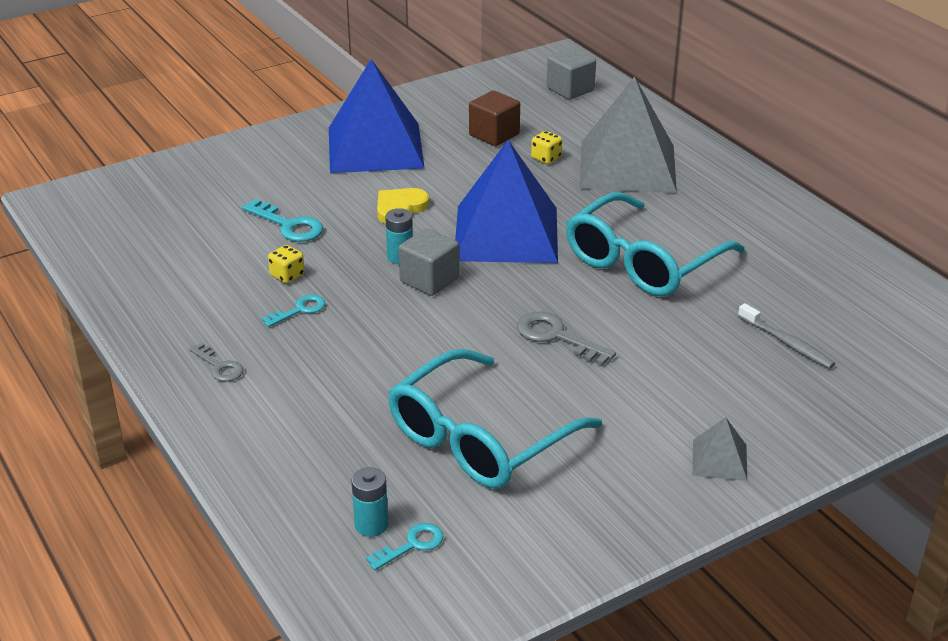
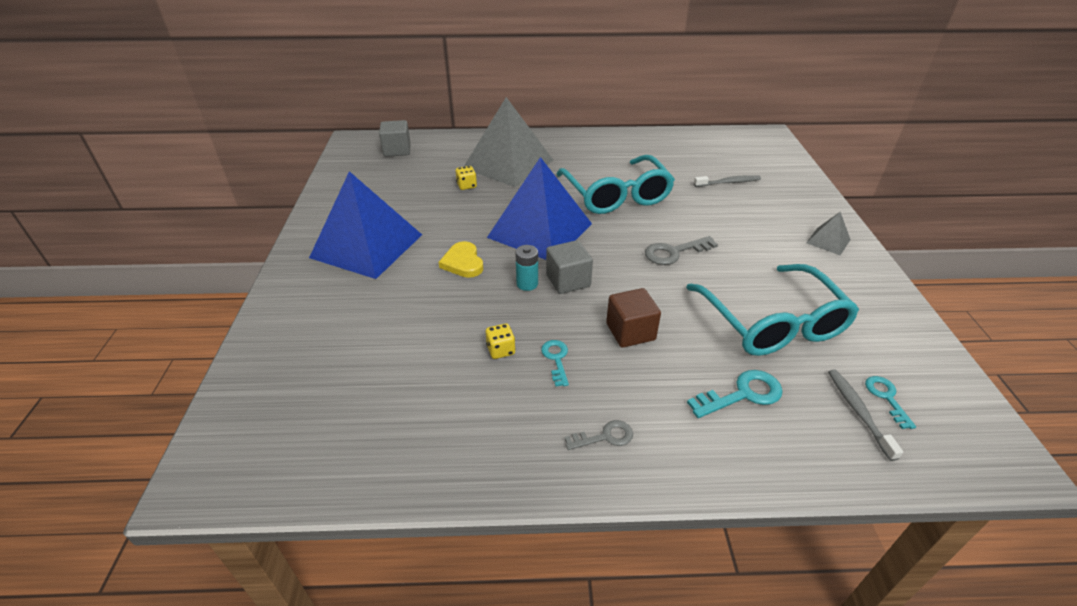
camera: 60 degrees left, 5 degrees up
(288, 225) = (428, 325): turquoise key -> turquoise key (742, 394)
(371, 525) = (858, 412): turquoise battery -> grey toothbrush
(494, 135) = (414, 193): brown cube -> brown cube (630, 332)

